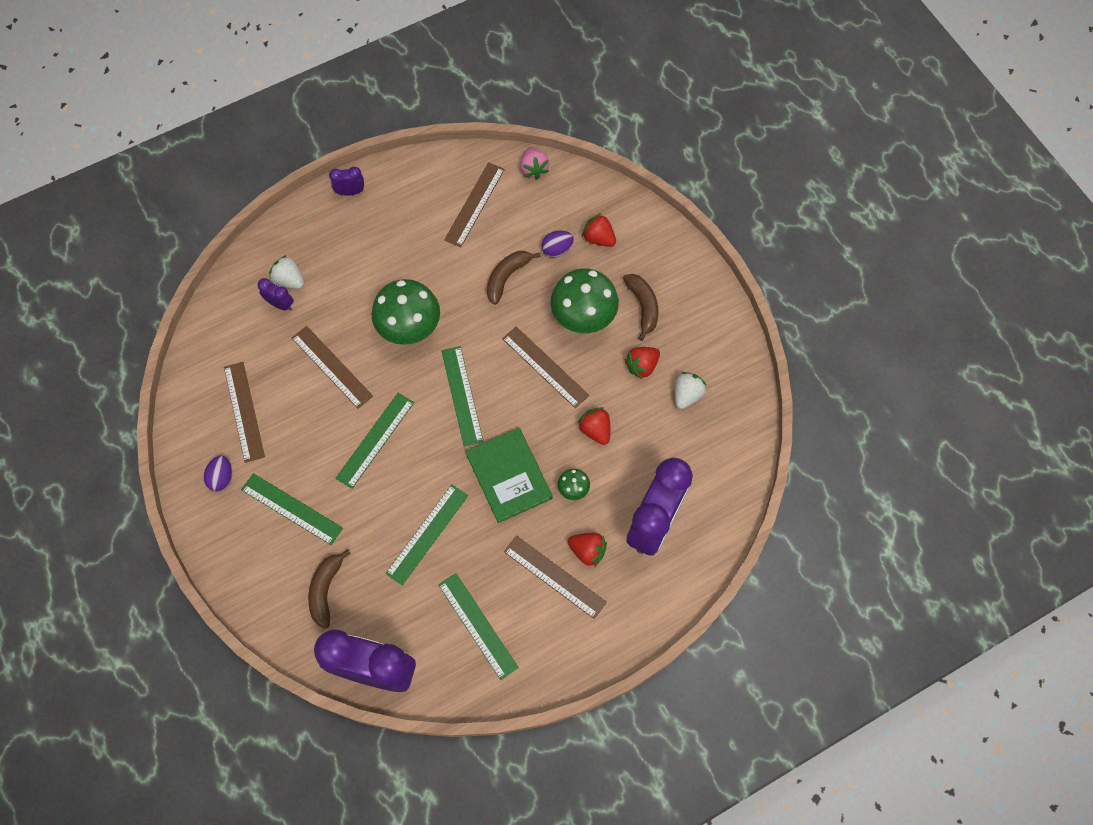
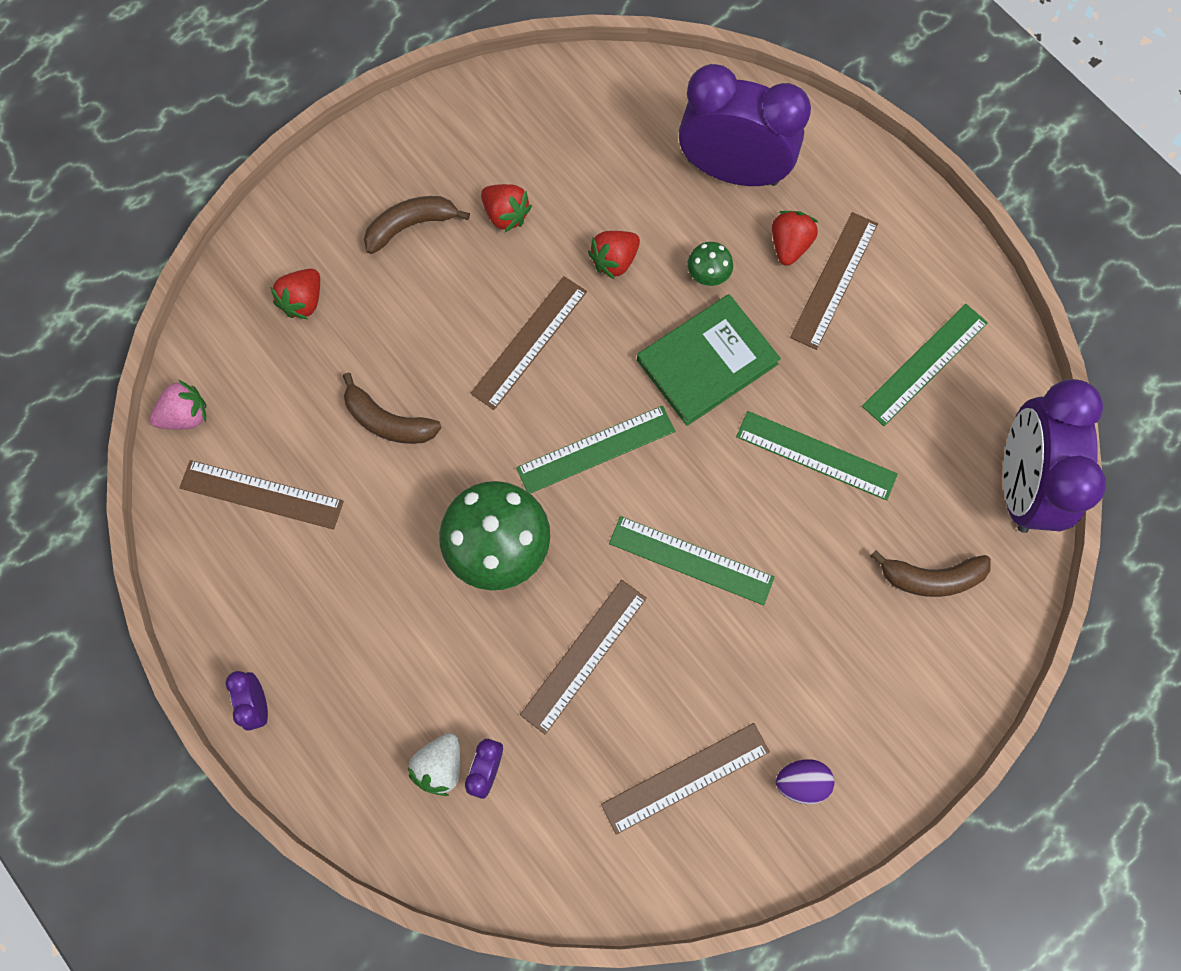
camera: 100 degrees left, 5 degrees up
(291, 509) = (825, 659): green ruler -> none
(557, 249) = (330, 357): purple egg -> none
(583, 318) = (442, 302): green mushroom -> none
(686, 395) = (540, 154): white strawberry -> none

